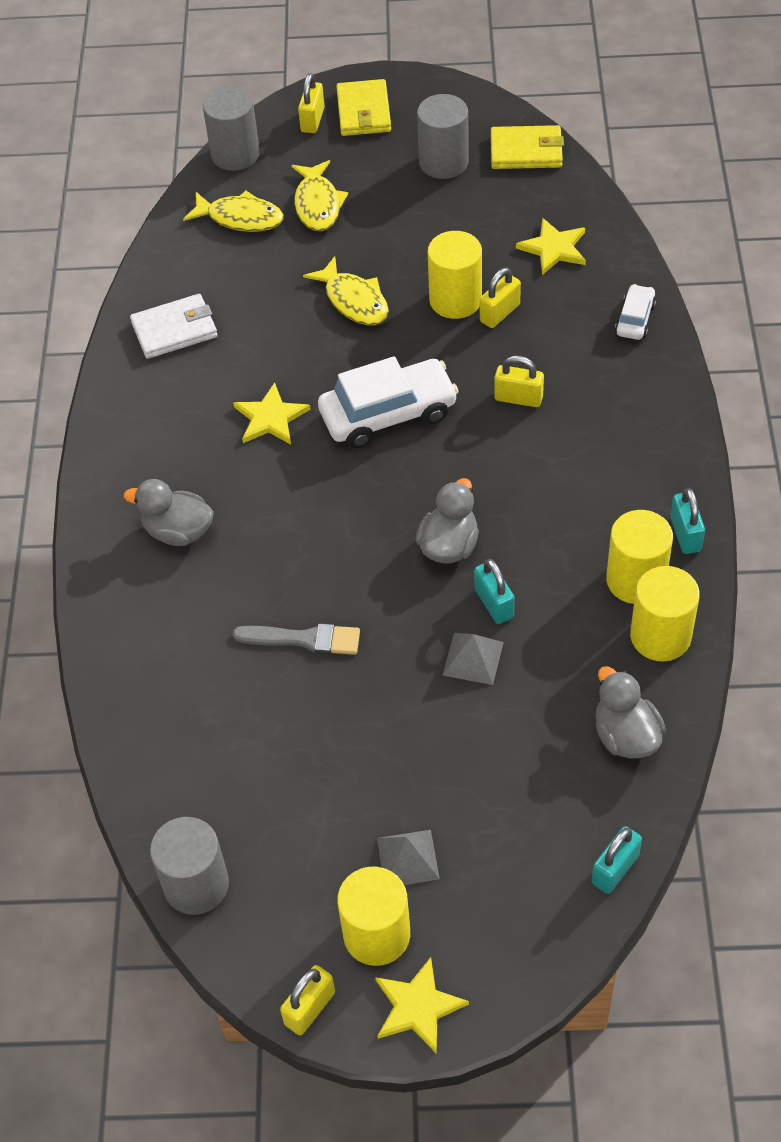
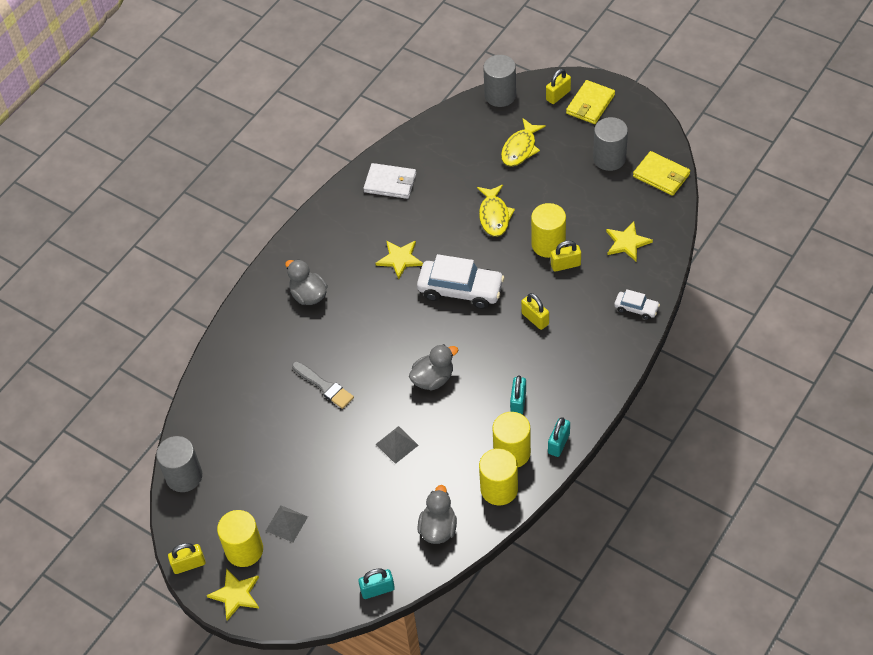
camera: 35 degrees right, 0 degrees up
(240, 218) = (473, 135): yellow fish -> none
(494, 603) = (430, 422): turquoise padlock -> turquoise padlock (518, 402)
(635, 319) = (636, 308): white car -> white car turned 60 degrees clockwise

